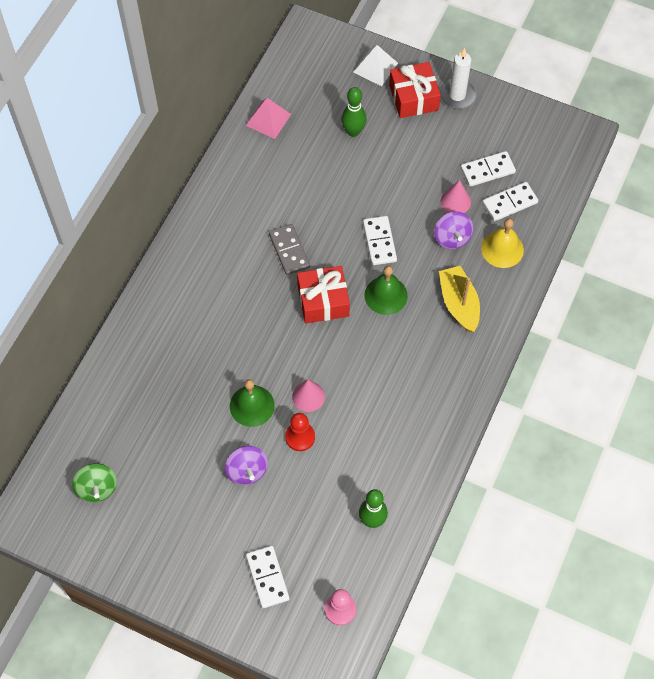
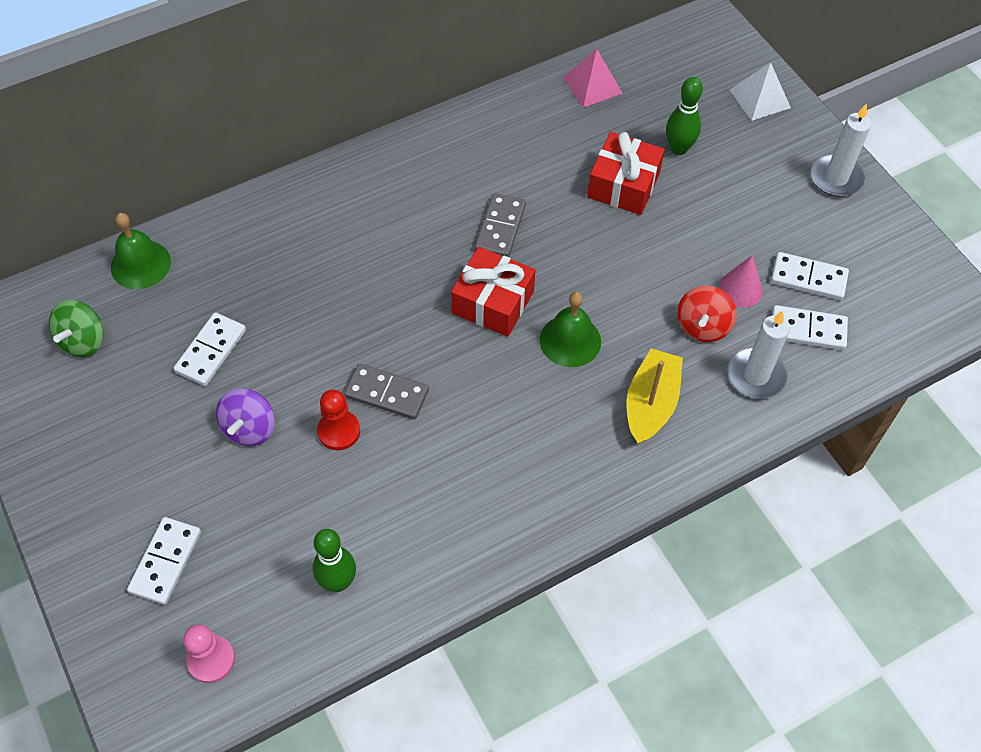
camera: 35 degrees right, 5 degrees down
(252, 405) = (317, 362): green bell -> green bell (140, 264)
(308, 396) = (387, 393): pink cone -> grey domino
(379, 242) = (611, 279): white domino -> white domino (211, 351)
(413, 97) = (780, 152): red gift -> red gift (623, 185)
(452, 238) = (702, 326): purple spinning top -> red spinning top
(502, 249) = (756, 375): yellow bell -> white candle

